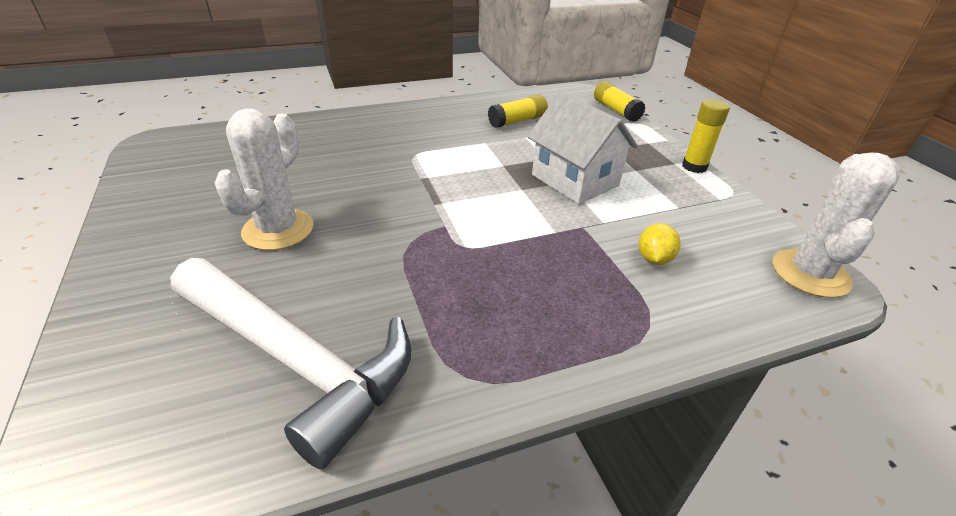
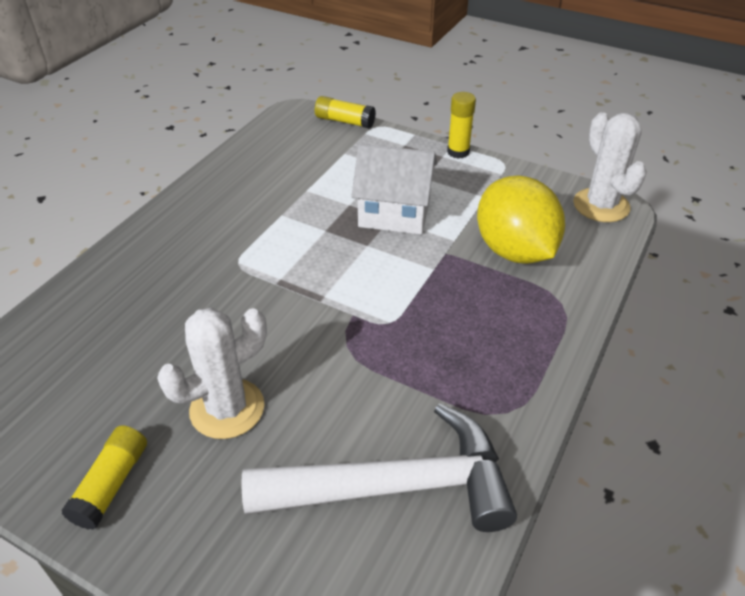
camera: 40 degrees left, 5 degrees up
(278, 230) = (227, 408): white cactus -> white cactus turned 75 degrees clockwise
(517, 121) = (279, 176): yellow glue stick -> yellow glue stick (111, 484)
(654, 259) = (514, 251): yellow lemon -> yellow lemon, size x2.44

